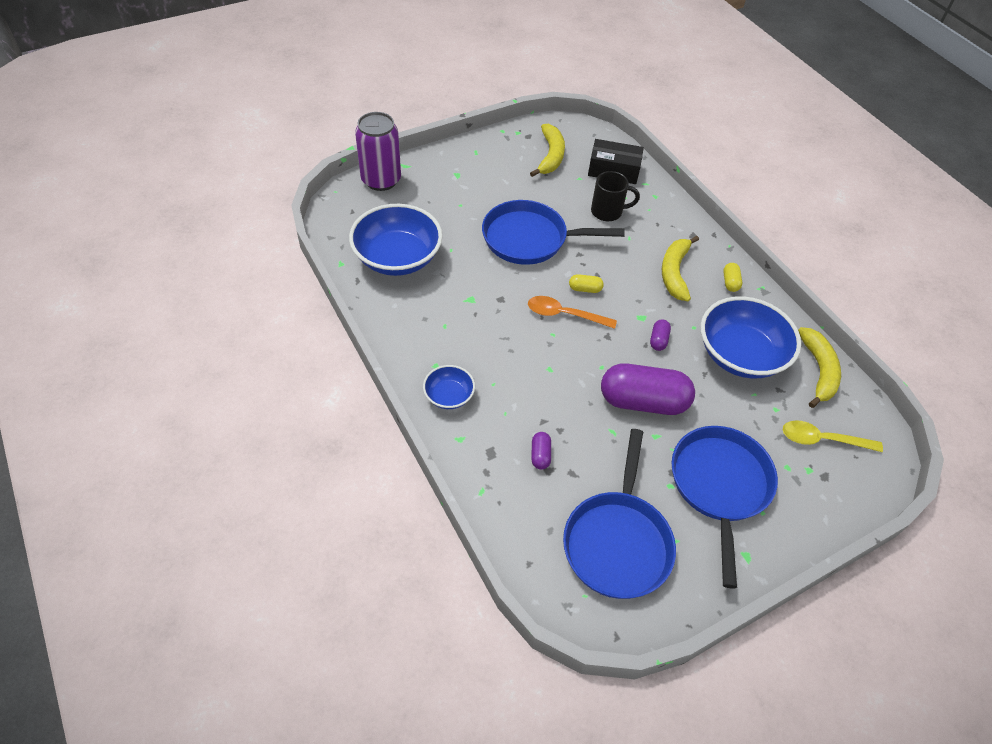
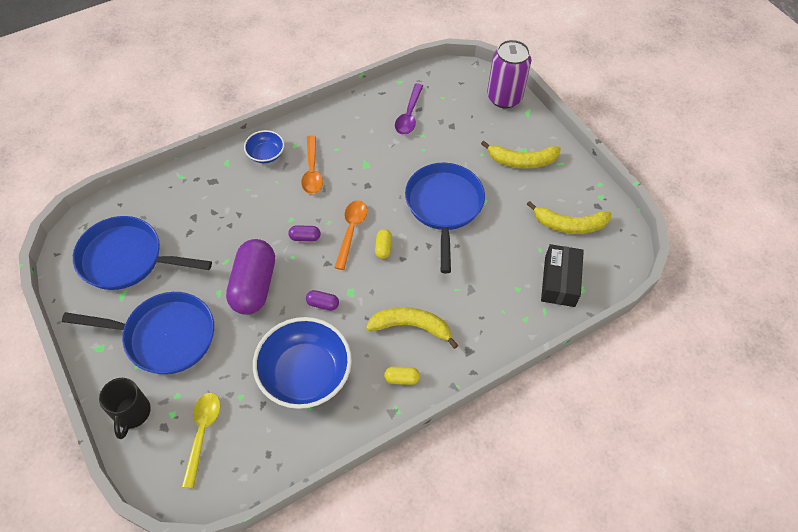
camera: 90 degrees right, 5 degrees up
(397, 258) = (409, 115): blue bowl -> purple spoon
(478, 349) = (312, 171): none -> orange spoon
(540, 455) = (207, 211): purple capsule -> purple capsule (305, 237)
(608, 212) = (492, 272): black mug -> black mug (132, 413)
(818, 371) = (284, 447): yellow banana -> yellow banana (522, 161)

